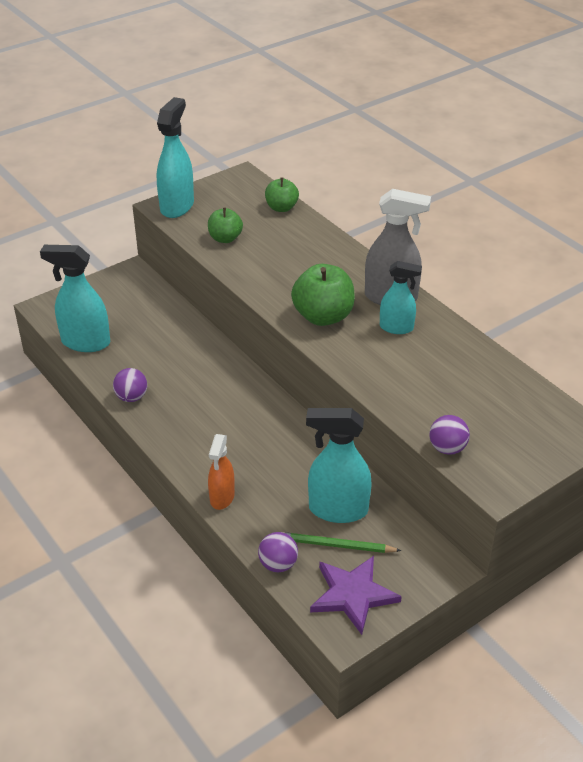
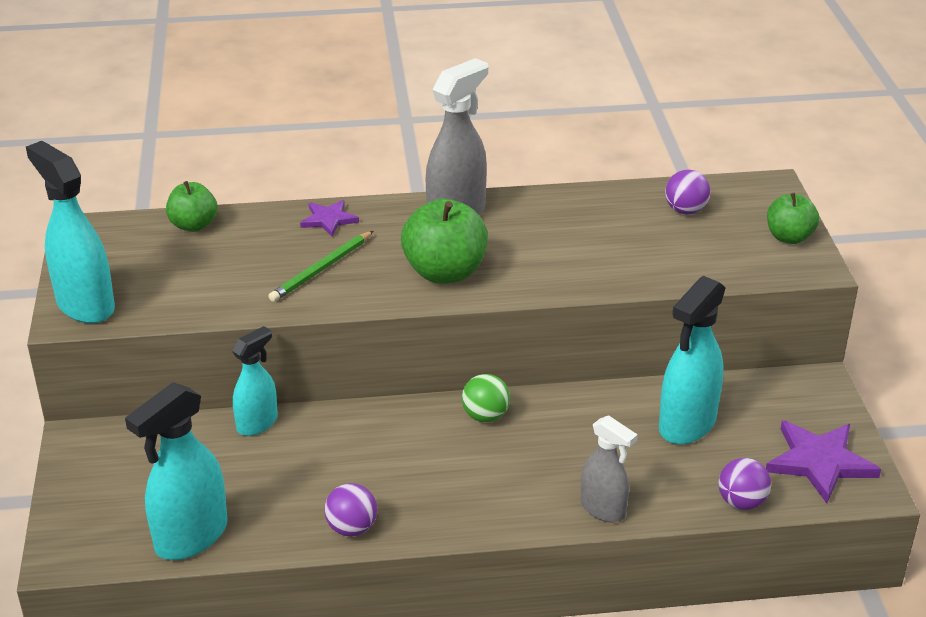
camera: 60 degrees left, 5 degrees down
(222, 497) = (603, 509): orange spray bottle -> grey spray bottle
(225, 238) = (207, 290): green apple -> green apple (789, 237)
(270, 412) = (485, 416): none -> green ball
(334, 251) = (329, 219): none -> purple star
(336, 545) = (740, 447): green pencil -> green pencil (321, 269)
(396, 328) = (513, 231): turquoise spray bottle -> turquoise spray bottle (257, 423)
(447, 448) = (735, 273): purple ball -> purple ball (685, 210)

